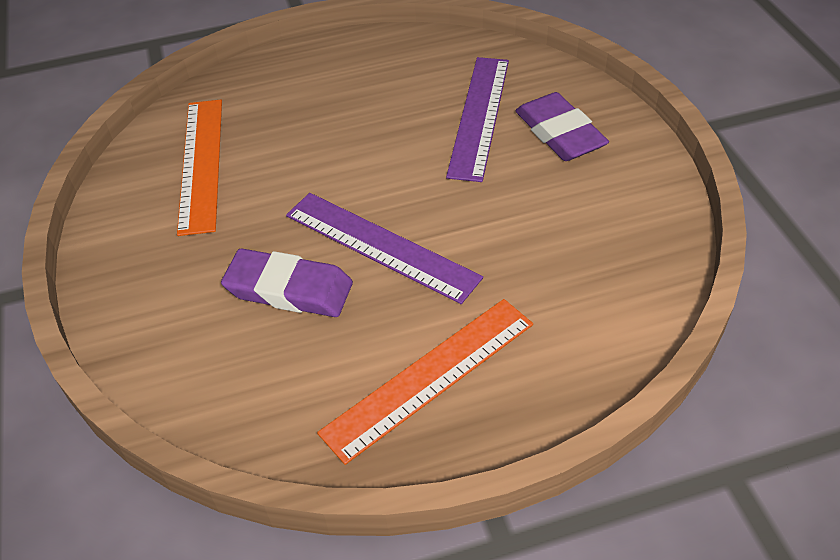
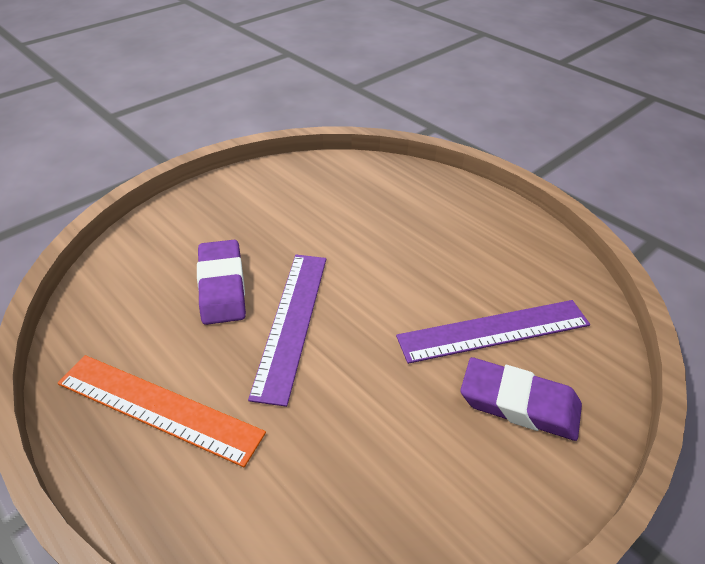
camera: 60 degrees right, 5 degrees down
(201, 163) = (324, 194): orange ruler -> none
(559, 133) = (519, 403): purple eraser -> purple eraser turned 75 degrees clockwise

